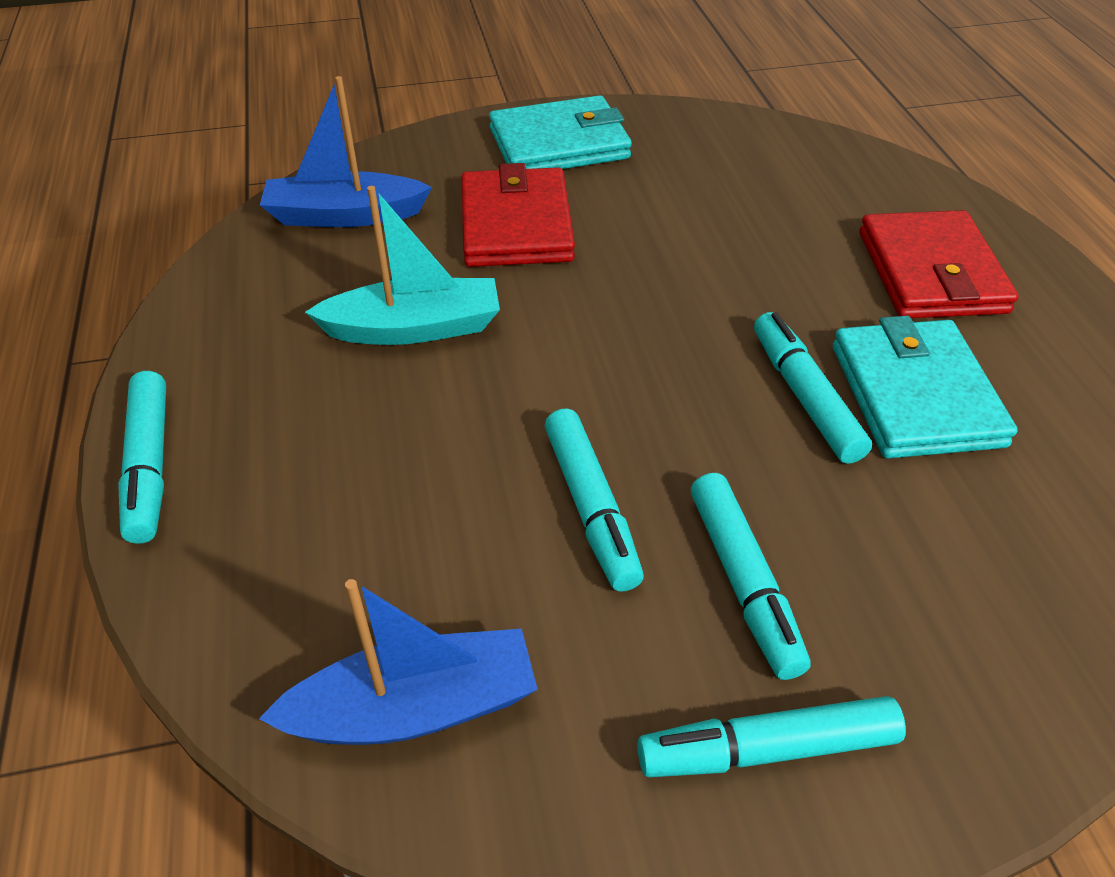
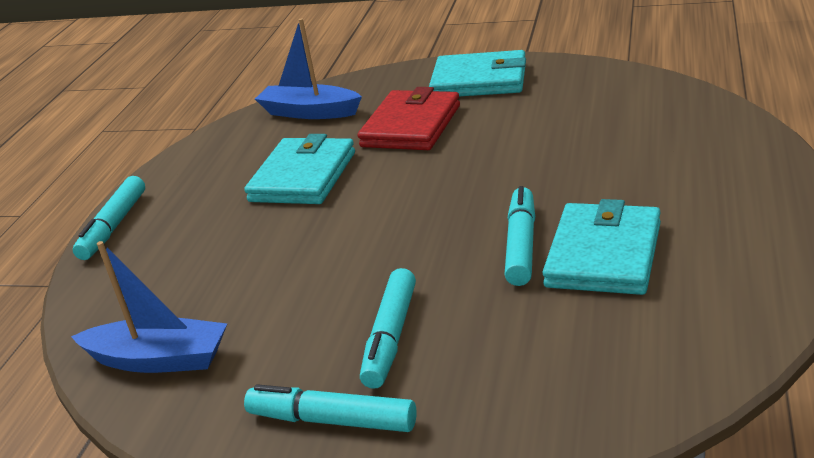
camera: 30 degrees right, 15 degrees down
(414, 328) = (303, 177): turquoise boat -> turquoise wallet
(591, 507) = (331, 283): turquoise marker -> none
(931, 272) = (688, 182): red wallet -> none

